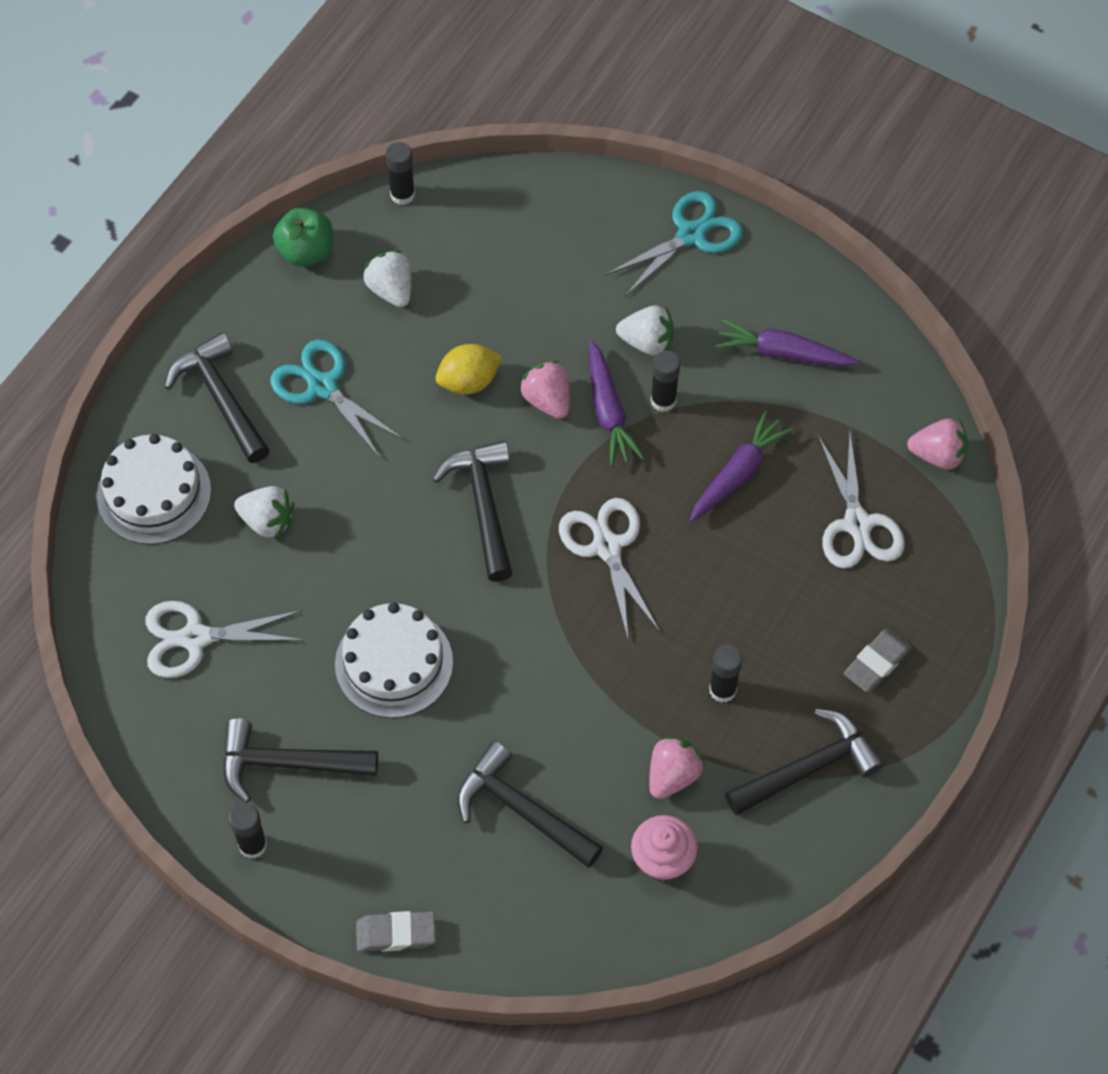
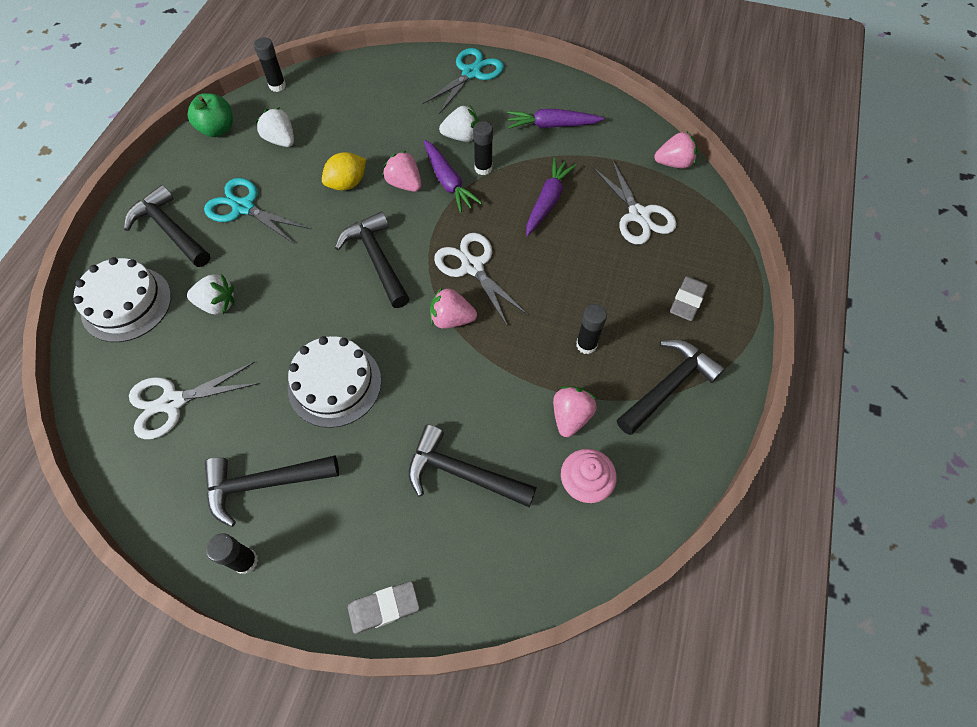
camera: 15 degrees left, 0 degrees up
(560, 613) = (451, 319): none -> pink strawberry

